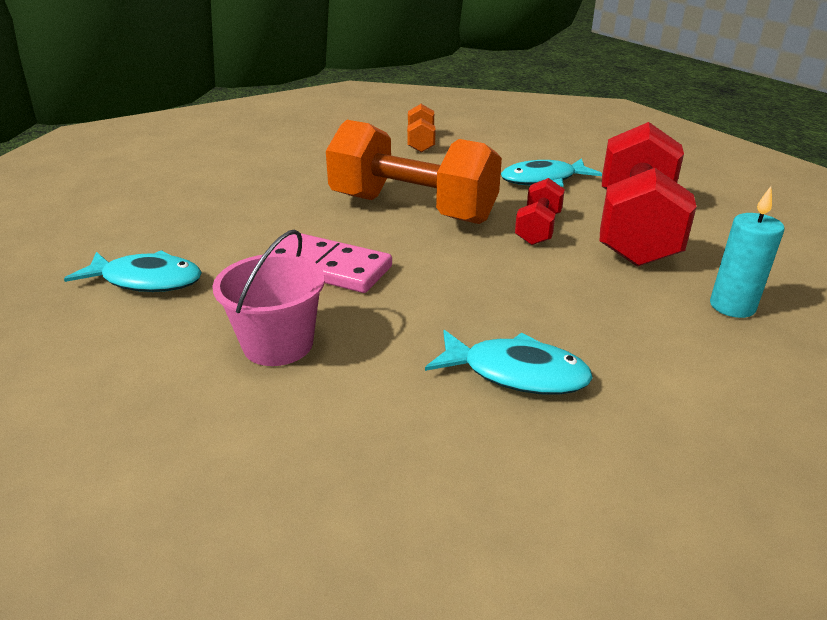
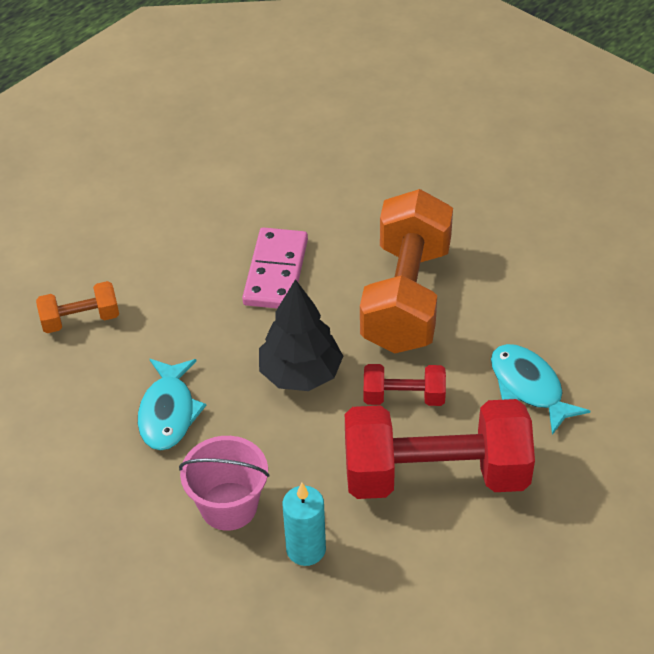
camera: 75 degrees right, 15 degrees up
(146, 280) = (221, 181): turquoise fish -> none
(278, 344) = (165, 279): pink bucket -> pink bucket (229, 506)
(421, 142) = (587, 262): orange dumbbell -> orange dumbbell (80, 319)
(487, 274) = (301, 374): none -> black tree

